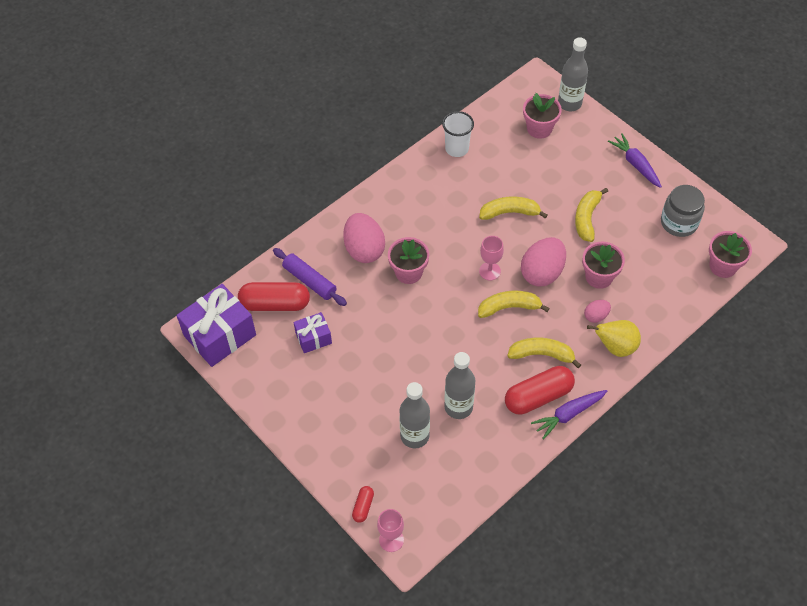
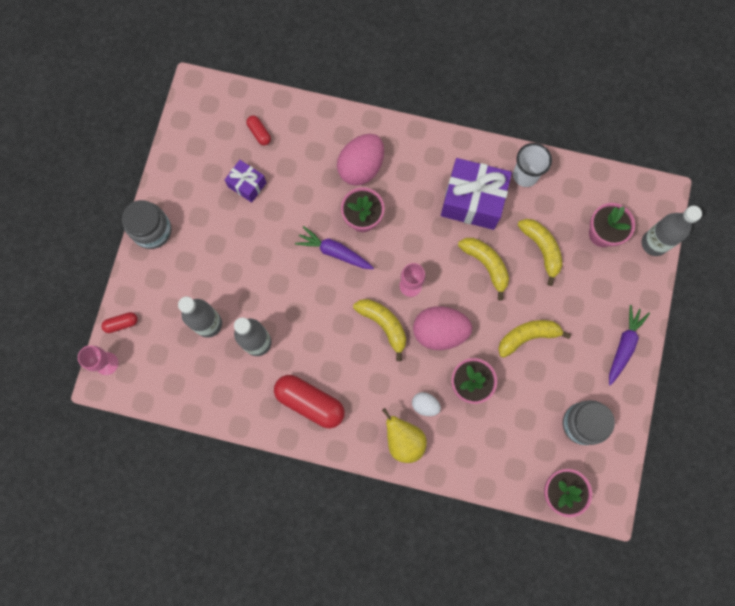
camera: 55 degrees right, 20 degrees up
(220, 335) = (202, 111): purple gift -> purple gift (472, 201)
(275, 304) = (259, 133): red capsule -> red capsule, size x0.48
(296, 434) = (152, 230): none -> grey jar
(309, 281) = (299, 145): purple rolling pin -> none
(541, 354) = (354, 381): yellow banana -> yellow banana (541, 249)
(568, 414) = (309, 438): purple carrot -> purple carrot (334, 252)
(596, 316) = (425, 405): pink egg -> white egg

